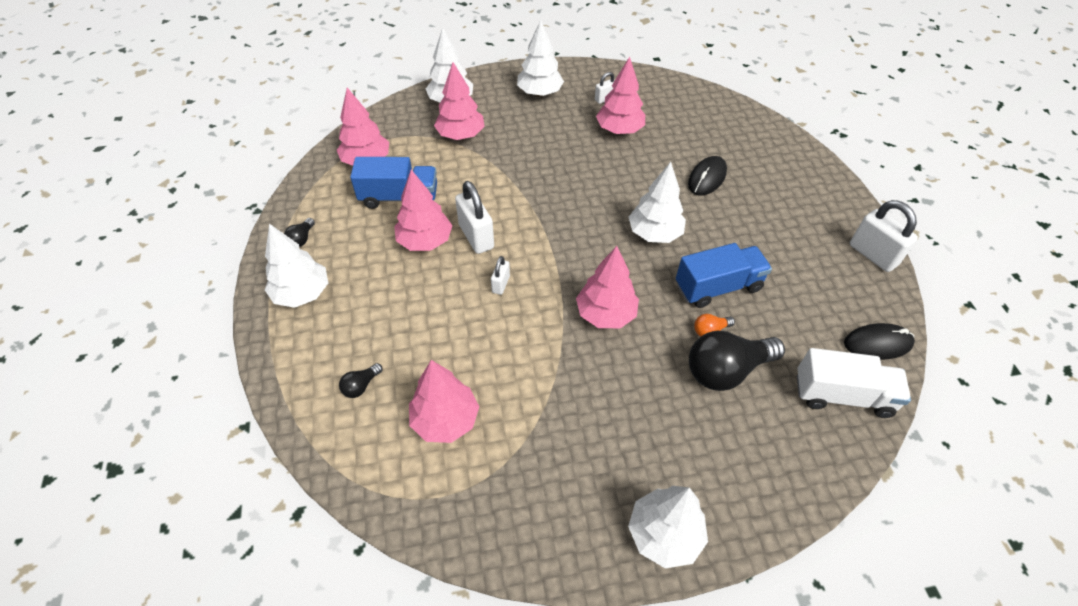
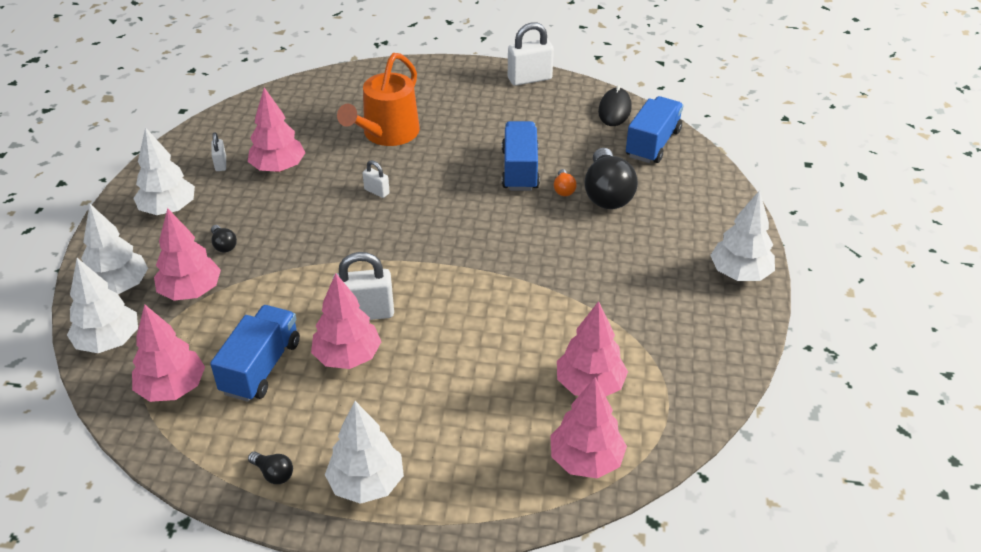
camera: 70 degrees left, 10 degrees down
(361, 386) = (523, 445): black light bulb -> black light bulb (224, 245)
(501, 284) = (443, 309): white padlock -> white padlock (377, 191)
(605, 314) = (516, 246): pink tree -> pink tree (586, 460)
(654, 233) = (437, 187): white tree -> white tree (108, 341)
(707, 178) = (387, 134): black mouse -> orange watering can
(842, 395) = (653, 144): white truck -> blue truck

